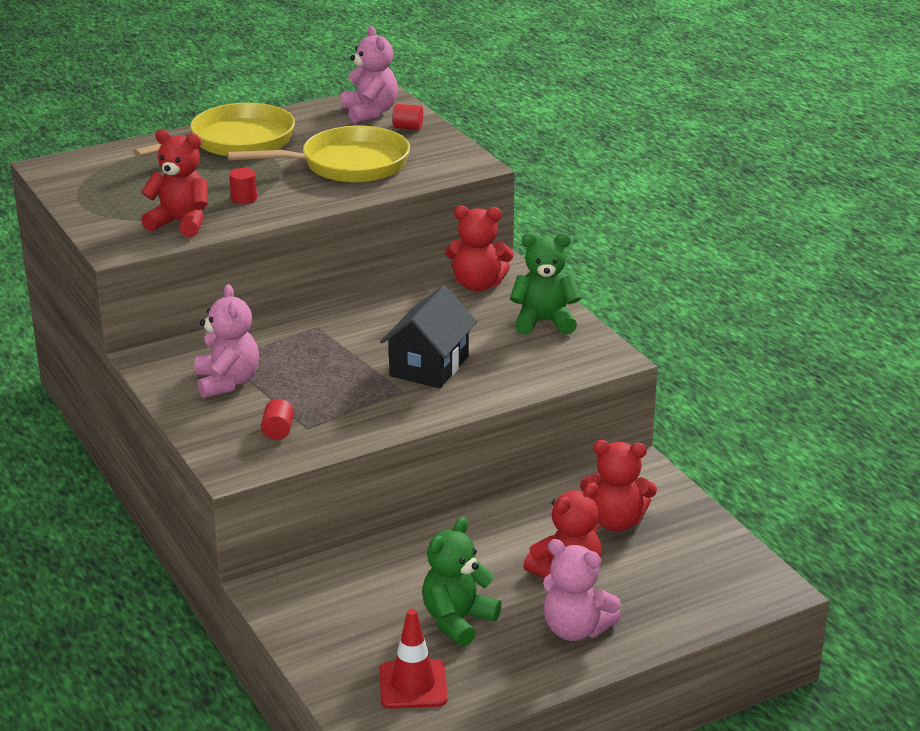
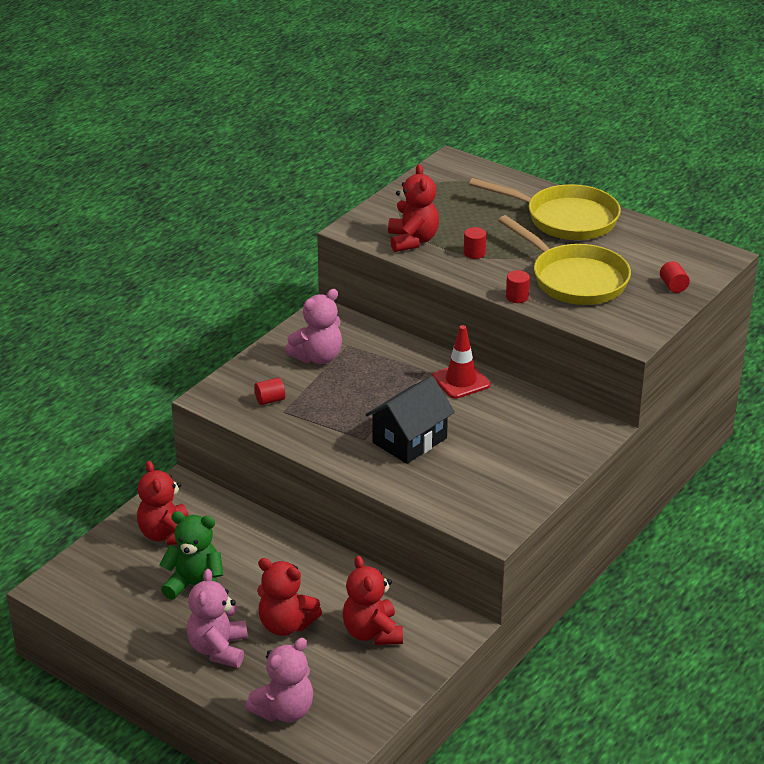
camera: 65 degrees right, 5 degrees up
(347, 198) = (517, 297): none -> red cylinder
(370, 113) = (682, 260): pink teddy bear -> pink teddy bear (284, 711)
(413, 685) = (112, 587): red traffic cone -> red traffic cone (461, 381)
(429, 366) = (409, 440): black house -> black house turned 45 degrees counterclockwise
(478, 285) = (557, 427): red teddy bear -> red teddy bear (167, 534)
(544, 322) = (525, 478): green teddy bear -> none

